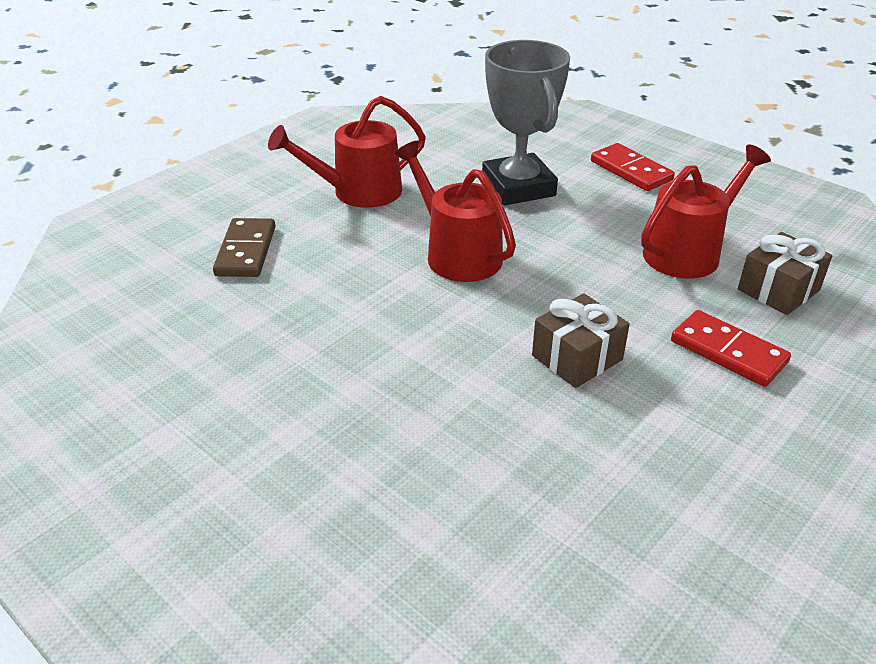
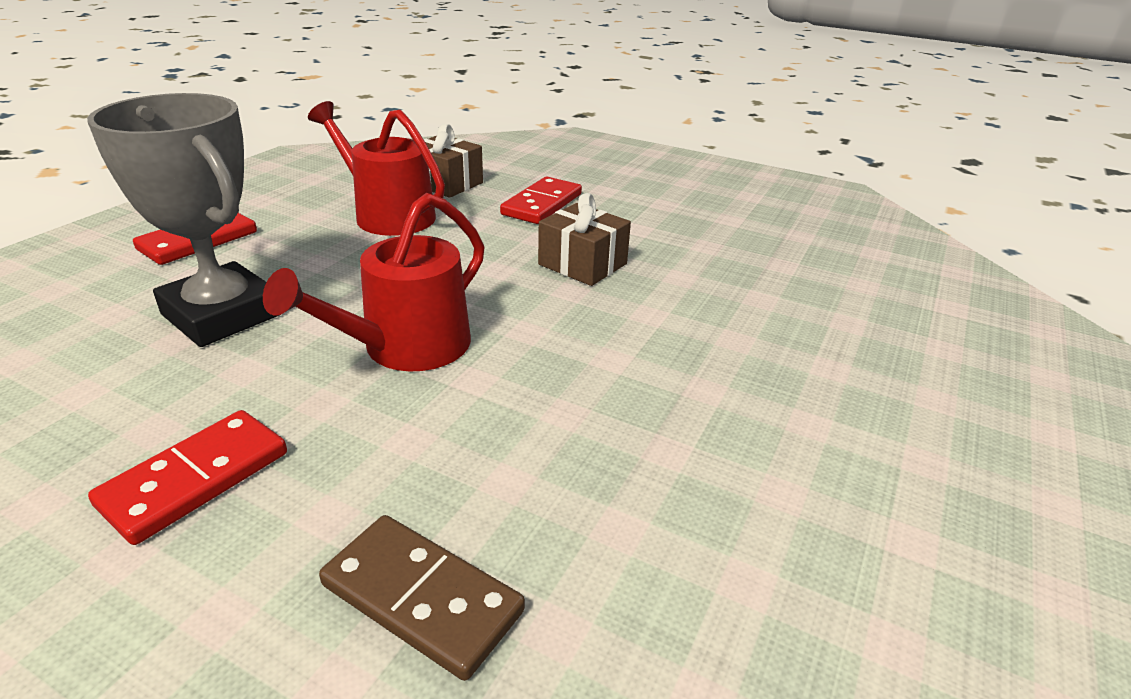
camera: 105 degrees left, 5 degrees down
(246, 251) = (422, 598): brown domino -> brown domino turned 45 degrees clockwise
(358, 192) = (196, 479): red watering can -> red domino
(518, 187) = (222, 314): grey trophy -> grey trophy turned 75 degrees clockwise

